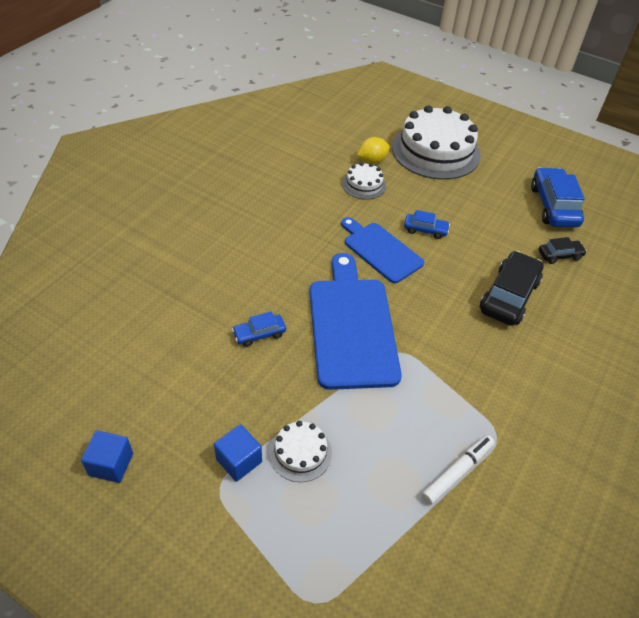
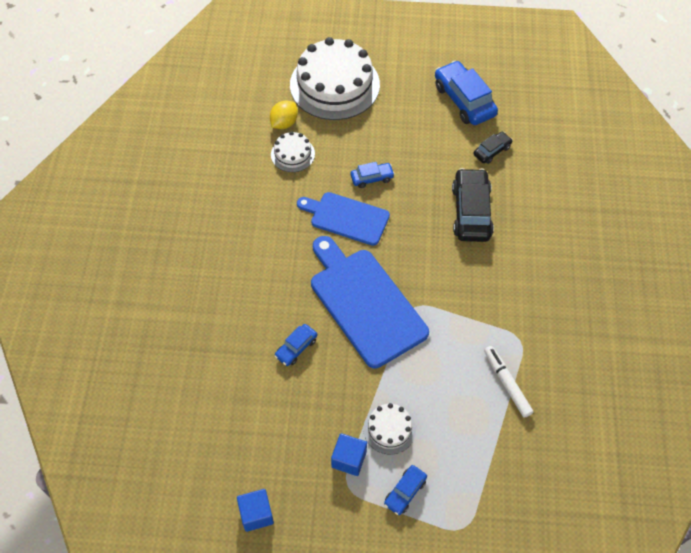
camera: 25 degrees left, 10 degrees up
(275, 526) = (405, 492): none -> blue car
(457, 472) = (507, 383): white marker -> white marker turned 45 degrees counterclockwise

